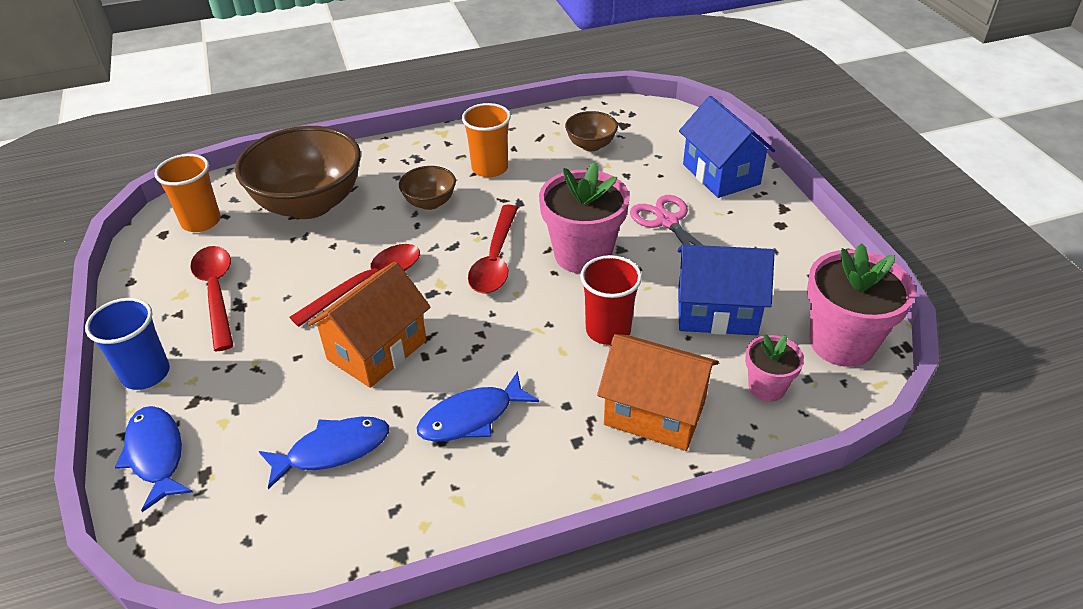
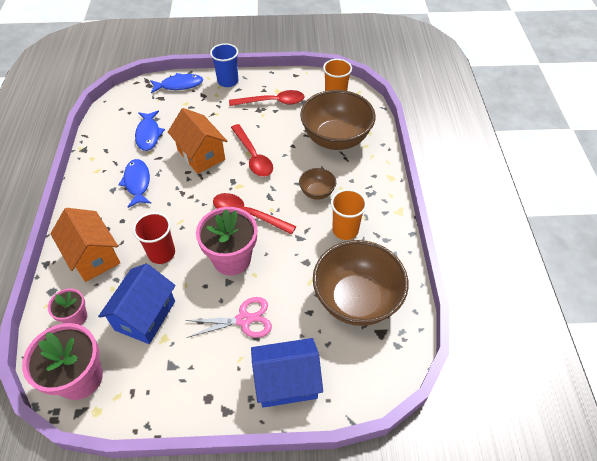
camera: 105 degrees right, 10 degrees up
(591, 145) = (356, 300): brown bowl -> brown bowl, size x2.12
(654, 413) = (93, 256): orange house -> orange house turned 75 degrees counterclockwise

